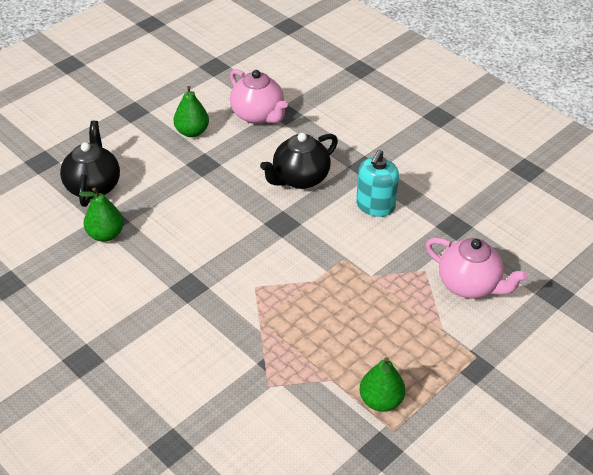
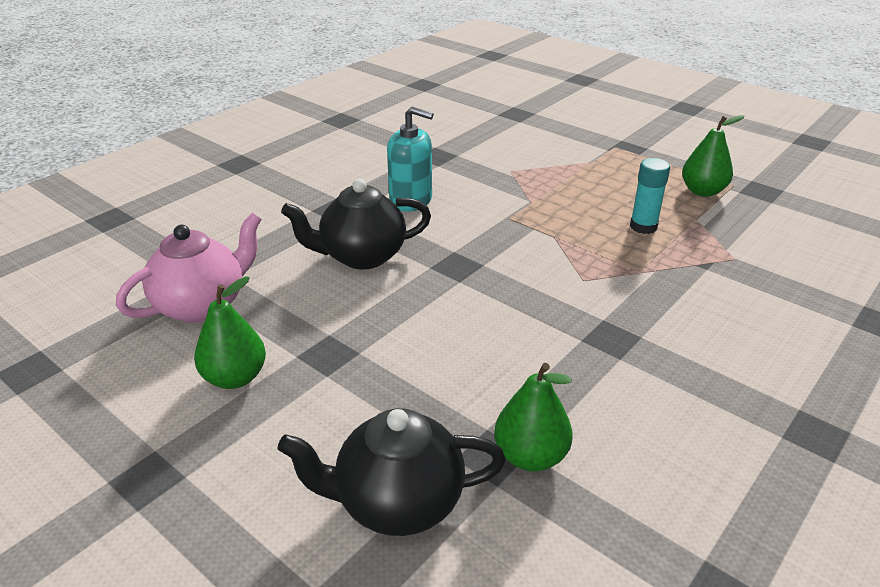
camera: 95 degrees left, 10 degrees down
(300, 178) = (362, 256): black teapot -> black teapot turned 120 degrees clockwise
(322, 339) = (643, 227): none -> turquoise glue stick
(469, 285) = (522, 149): pink teapot -> none

